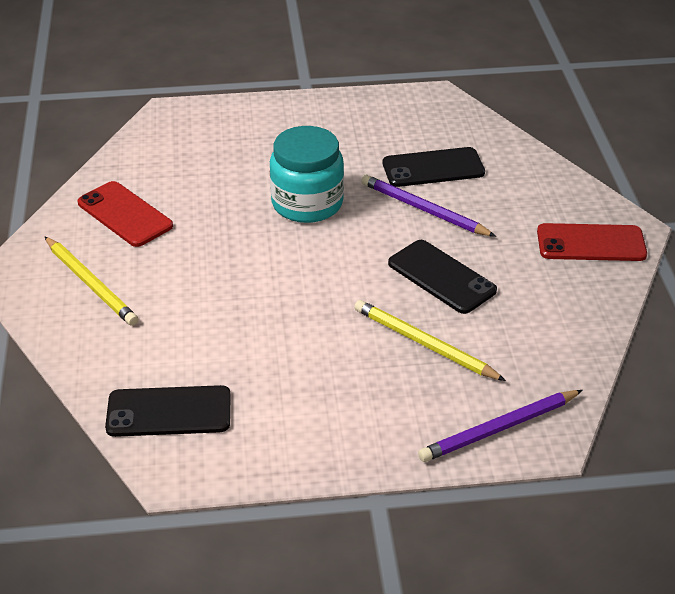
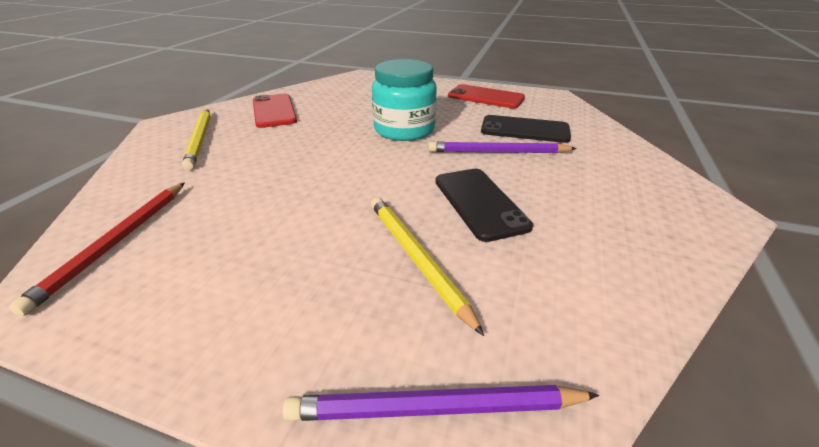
camera: 25 degrees right, 5 degrees down
(169, 412) = (116, 243): black phone -> red pencil
(424, 210) = (498, 152): purple pencil -> purple pencil turned 60 degrees counterclockwise
(591, 243) = (665, 214): red phone -> red phone (486, 97)

